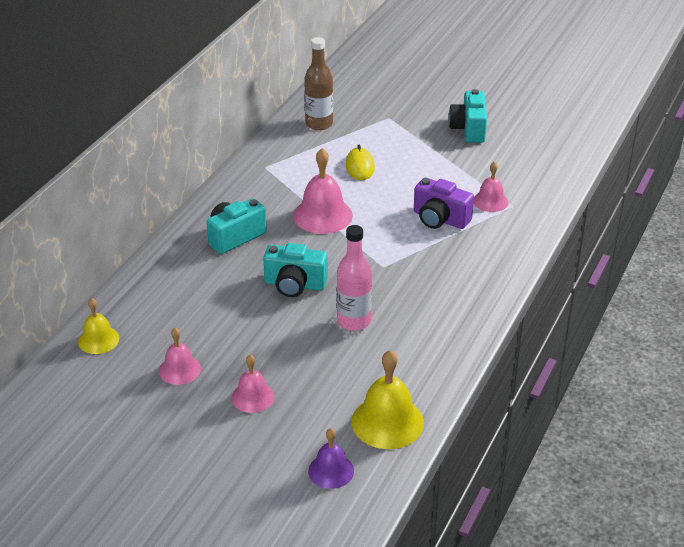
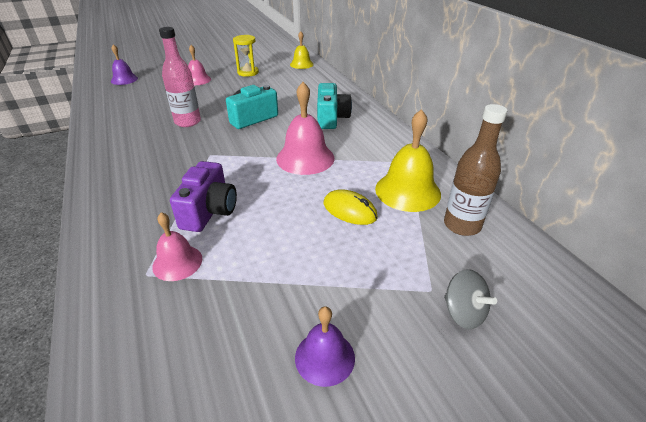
camera: 130 degrees right, 0 degrees up
(179, 369) = (248, 72): pink bell -> yellow hourglass
(387, 422) = (112, 100): yellow bell -> yellow bell (407, 191)
(391, 105) = (463, 313): none -> grey spinning top
(440, 219) = (209, 211): purple camera -> purple camera turned 120 degrees clockwise
(469, 129) = (324, 357): turquoise camera -> purple bell

